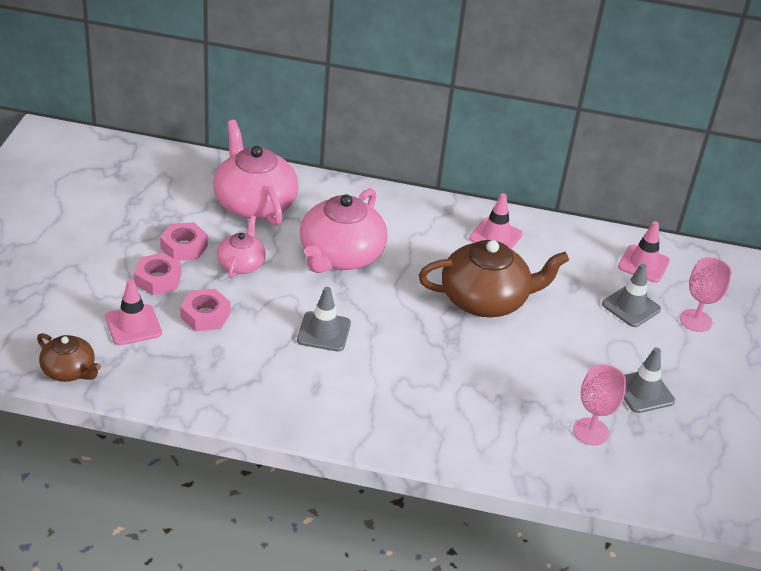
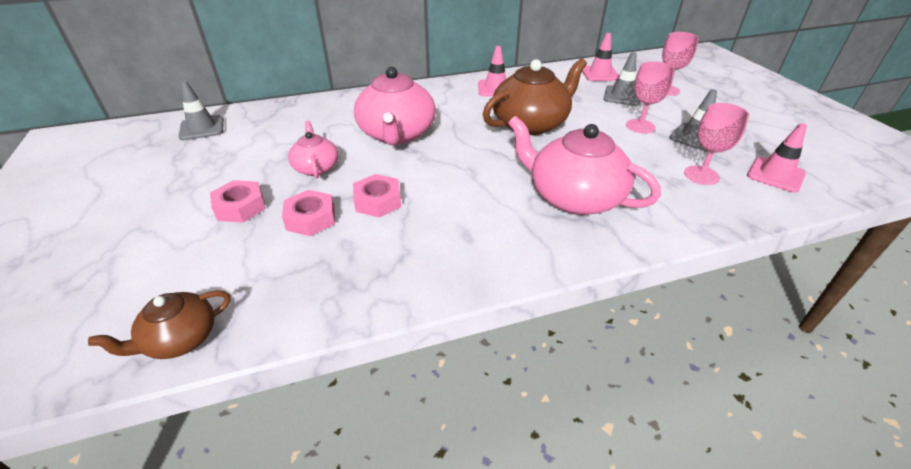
camera: 25 degrees left, 0 degrees up
(69, 370) = (180, 339): brown teapot -> brown teapot turned 135 degrees clockwise
(133, 325) = (237, 257): pink traffic cone -> pink traffic cone (775, 175)
(184, 247) = (251, 173): pink nut -> pink nut (378, 201)
(254, 203) = (296, 125): pink teapot -> pink teapot (573, 197)
(324, 332) = (432, 189): grey traffic cone -> grey traffic cone (202, 128)
(600, 353) = (640, 126): none -> pink goblet

